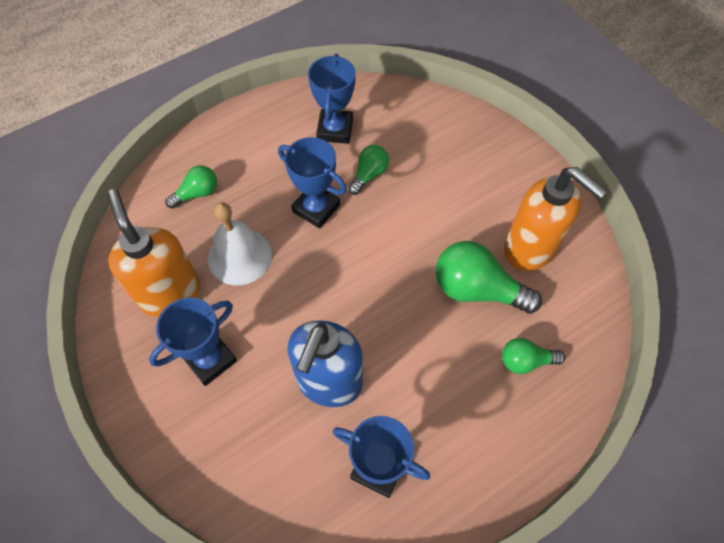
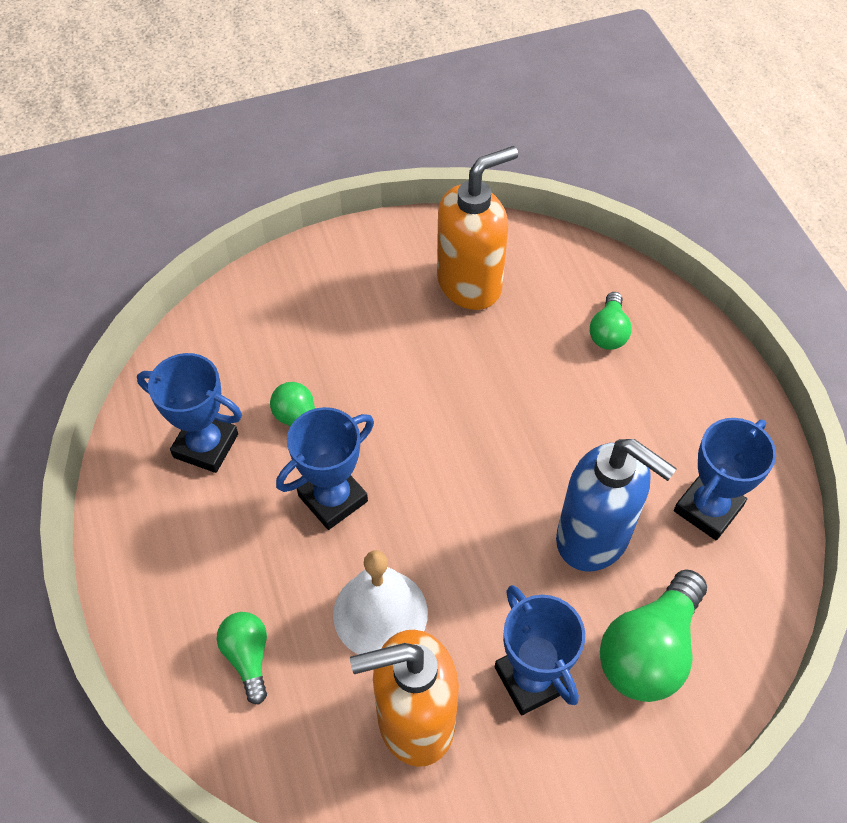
camera: 75 degrees left, 5 degrees down
(477, 289) = (508, 351): green light bulb -> green light bulb (649, 650)

